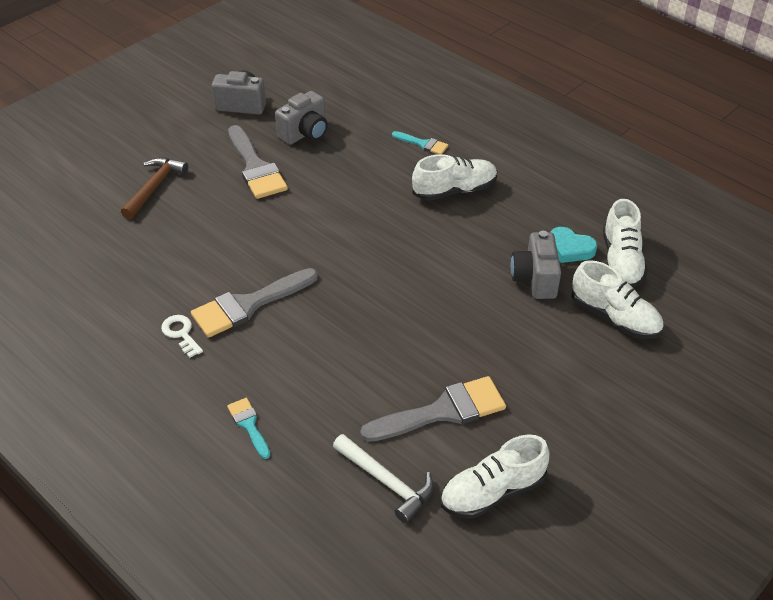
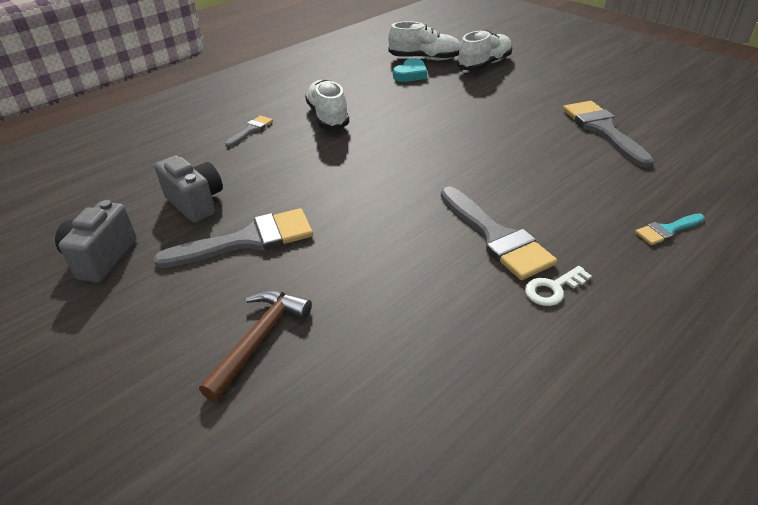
camera: 85 degrees left, 5 degrees down
(154, 187) = (259, 339): brown hammer -> brown hammer turned 90 degrees clockwise
(387, 482) = (690, 155): white hammer -> none
(423, 144) = (251, 130): turquoise brush -> grey brush
(492, 492) = (671, 113): white shoe -> none
(535, 279) = (446, 88): grey camera -> none

